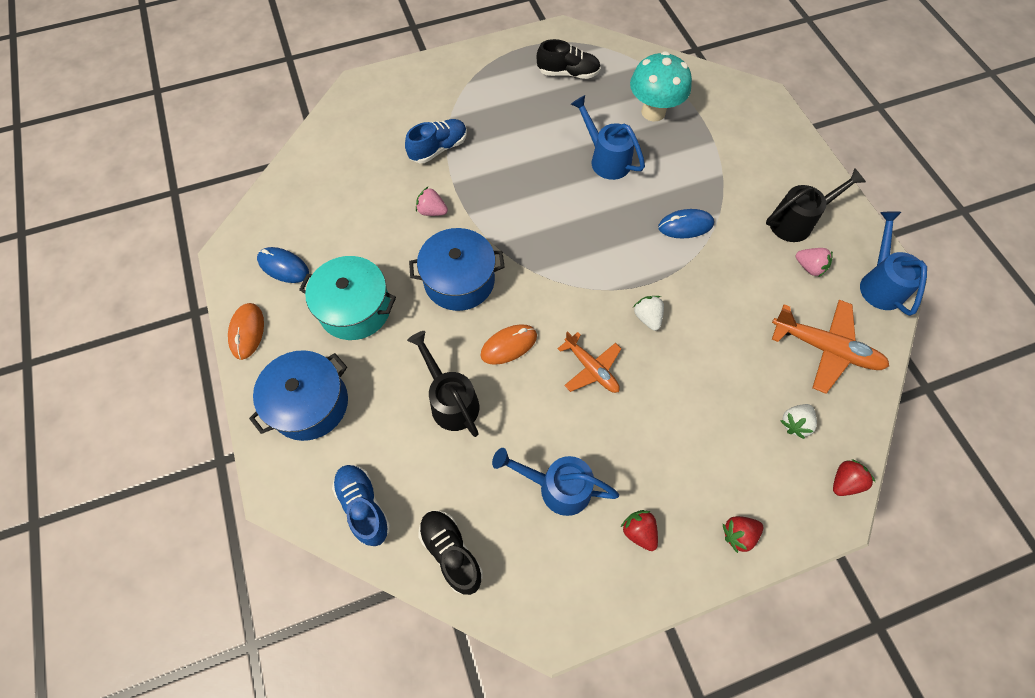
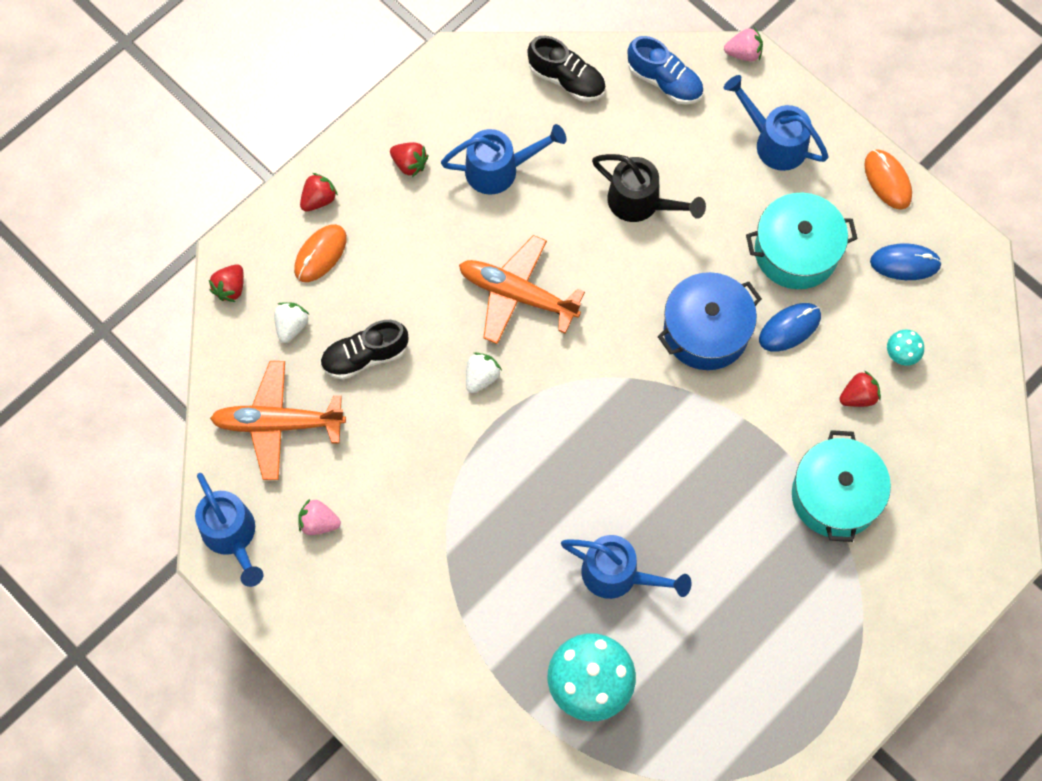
camera: 155 degrees right, 5 degrees up
(309, 404) = (774, 142): blue pot -> blue watering can
(334, 209) = (901, 355): none -> turquoise mushroom
(382, 197) = (858, 396): none -> red strawberry
(432, 211) = (788, 403): pink strawberry -> pink strawberry (743, 53)
(438, 148) = (835, 496): blue shoe -> turquoise pot
(509, 345) = (613, 282): orange mouse -> orange mouse (320, 254)
(568, 73) = (736, 705): black shoe -> black shoe (364, 356)
(591, 368) = (517, 294): orange plane -> orange plane, size x1.53
(647, 317) = (481, 377): white strawberry -> white strawberry turned 105 degrees counterclockwise
(685, 225) = (482, 517): blue mouse -> blue mouse (789, 328)
(796, 222) = (349, 583): black watering can -> none

